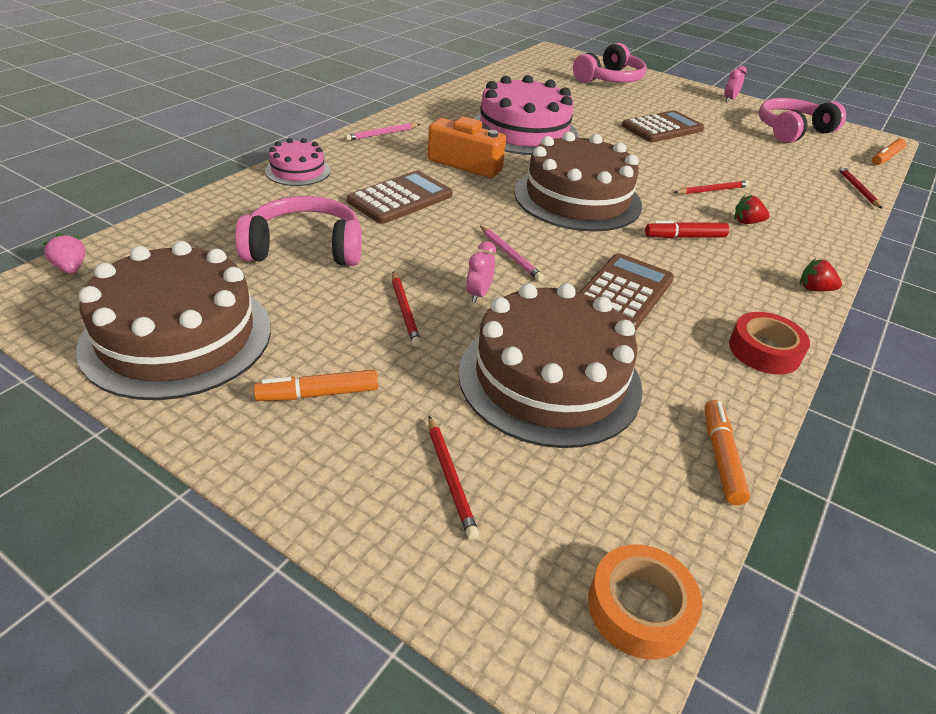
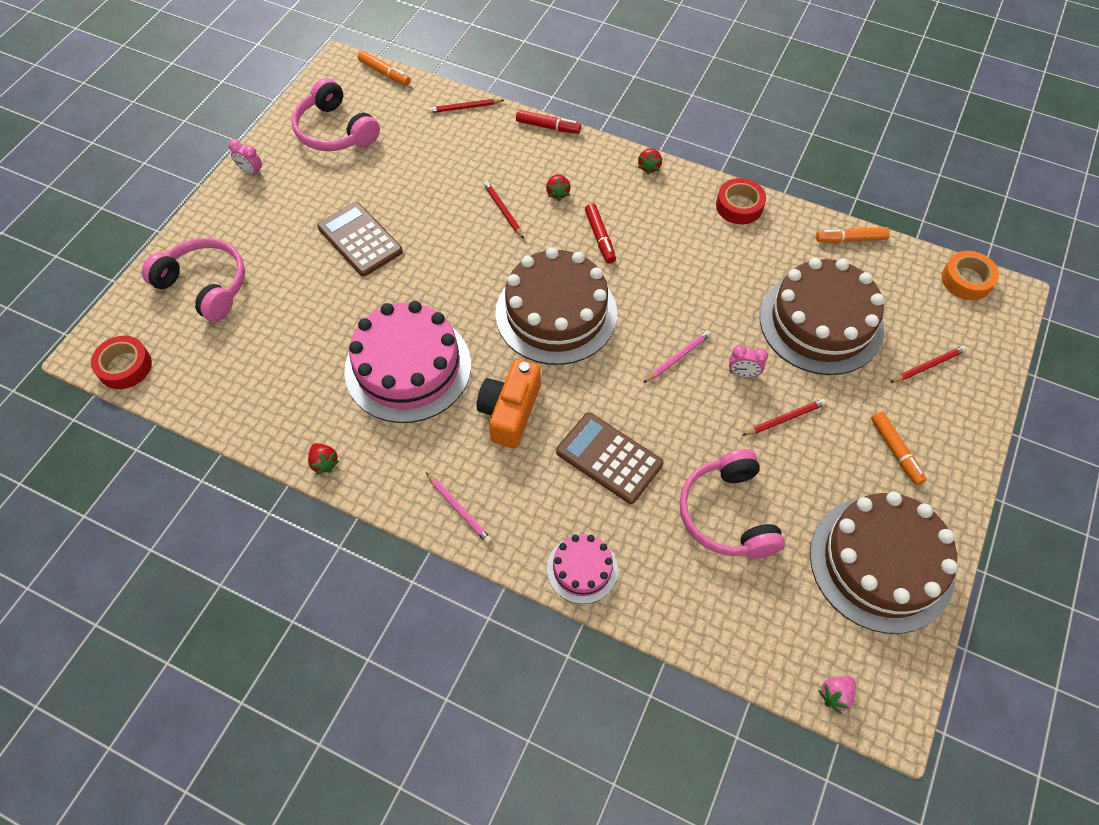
camera: 95 degrees left, 20 degrees up
(444, 98) = (324, 463): none -> red strawberry
(541, 57) = (125, 366): none -> red tape
(623, 292) = (701, 281): brown calculator -> none
(853, 231) = (548, 126): none -> red marker

